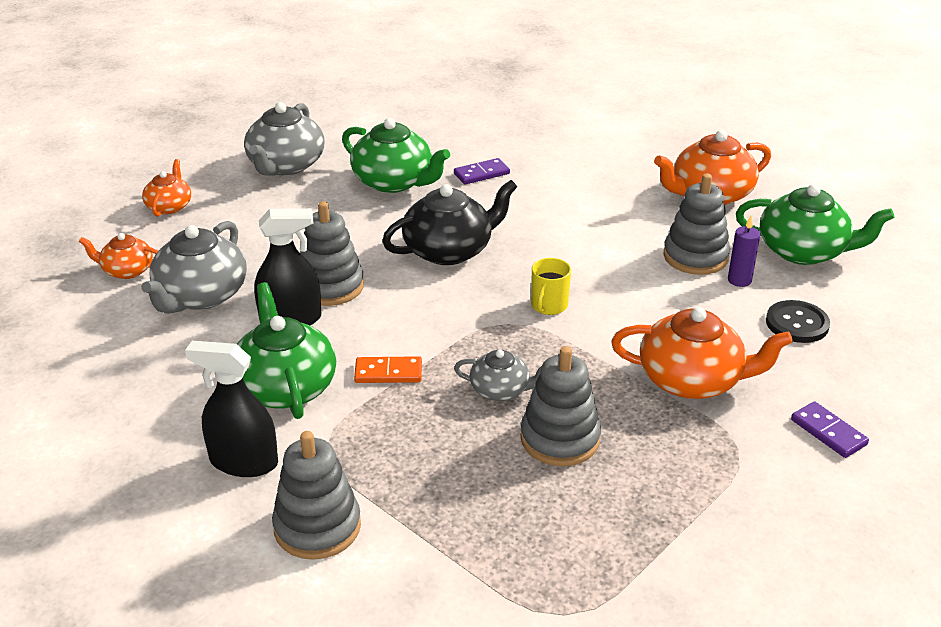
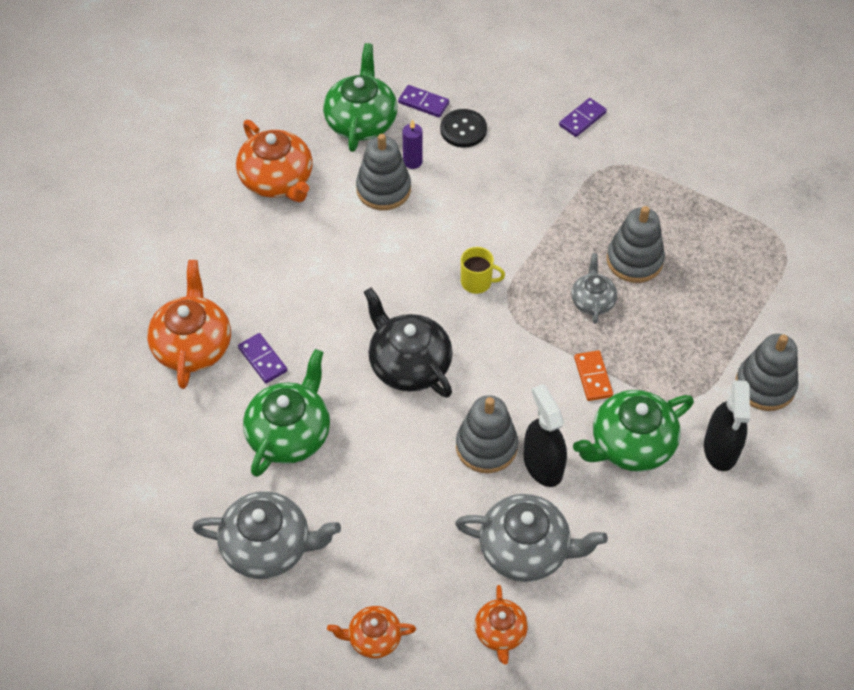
camera: 100 degrees left, 20 degrees up
(692, 380) = (548, 189): orange teapot -> orange teapot (193, 346)
(841, 298) = (423, 103): none -> purple domino

